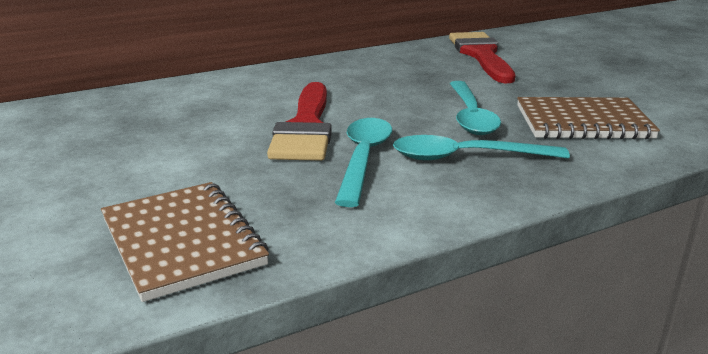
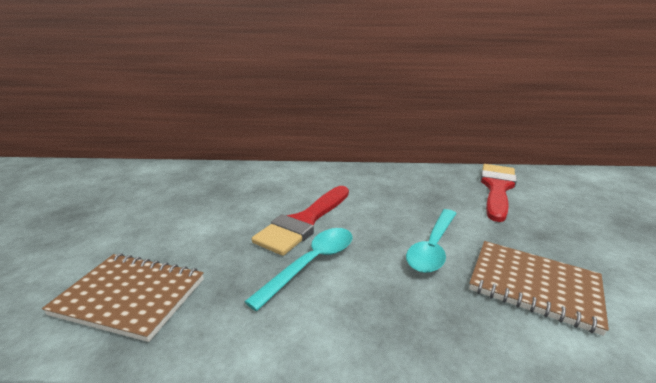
camera: 30 degrees right, 0 degrees up
(182, 242) = (130, 296): brown notebook -> brown notebook turned 75 degrees counterclockwise
(466, 157) = (389, 290): turquoise spoon -> none

